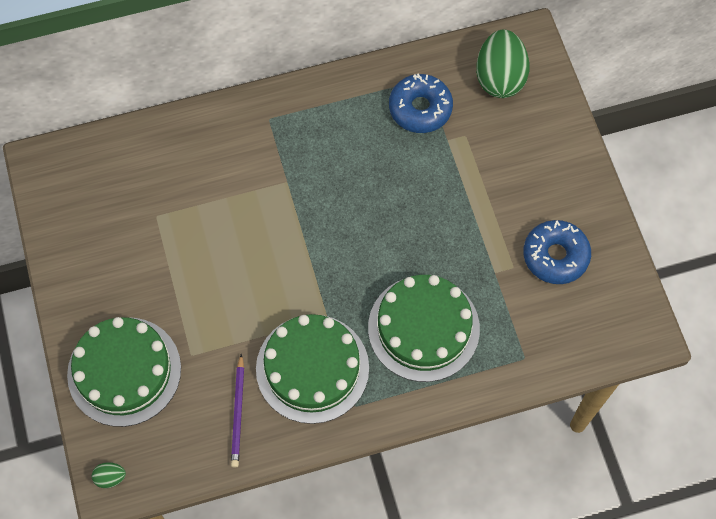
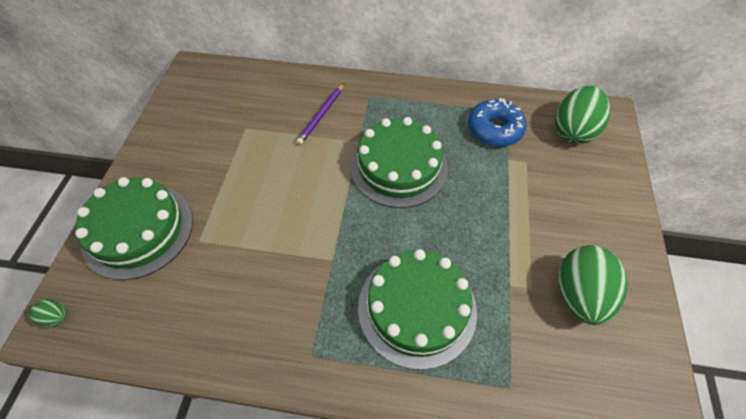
camera: 25 degrees right, 10 degrees down
(238, 413) = (203, 310): purple pencil -> purple pencil (321, 115)
(312, 368) = (293, 299): green cake -> green cake (398, 167)
(555, 256) = (579, 295): blue donut -> green egg

